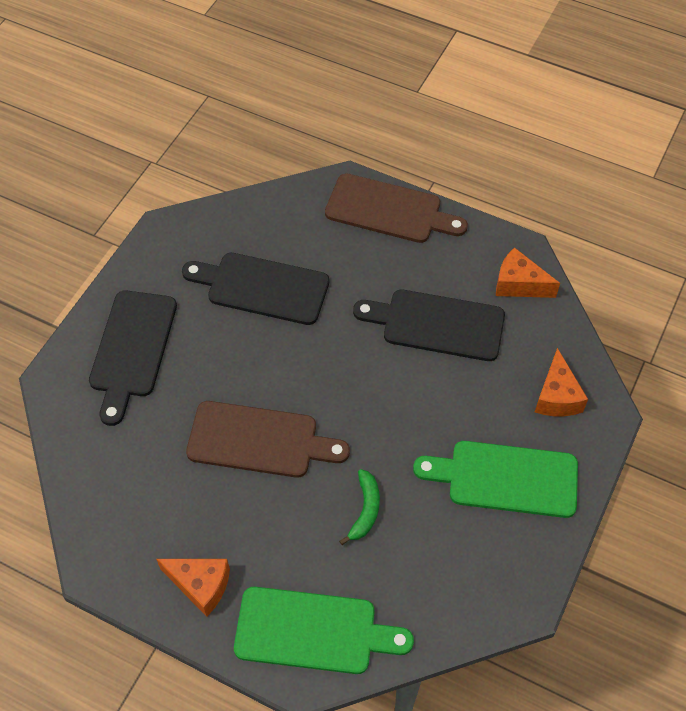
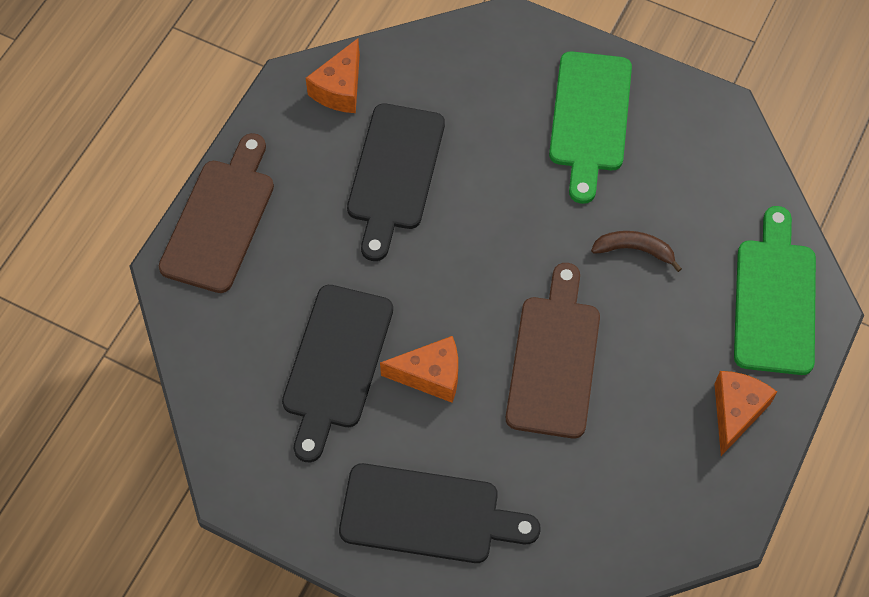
camera: 90 degrees left, 5 degrees up
(365, 510) = (635, 250): green banana -> brown banana
(556, 396) = (489, 65): orange cheese -> orange cheese (430, 375)

